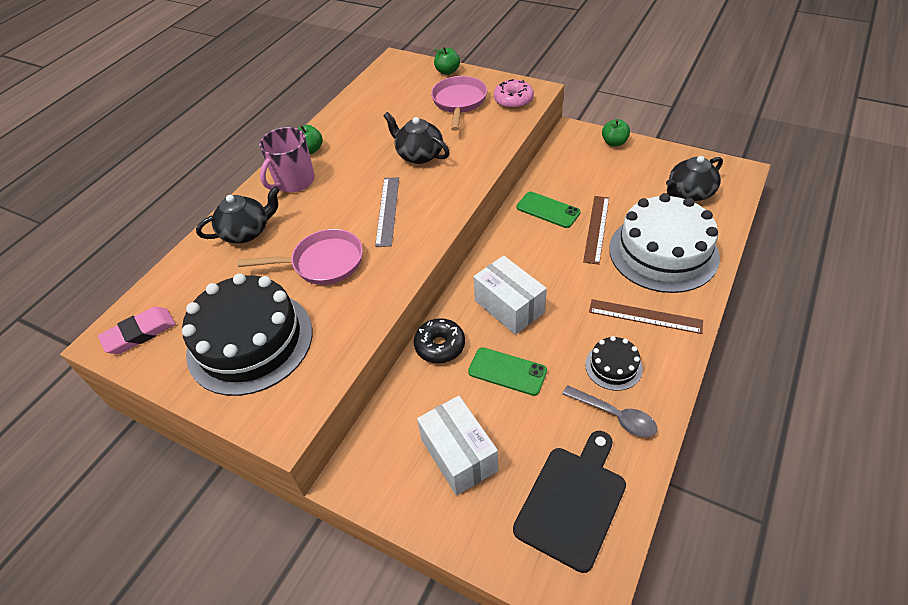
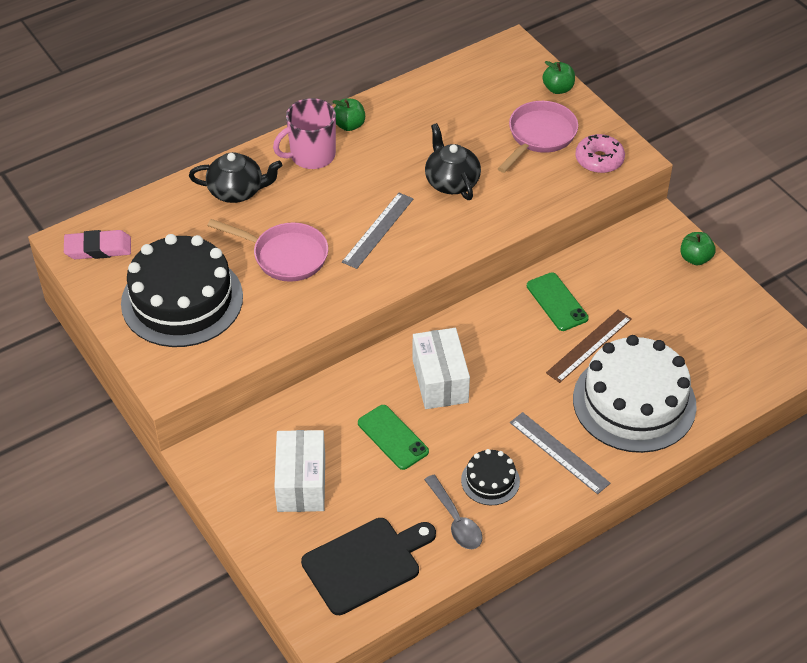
camera: 25 degrees right, 0 degrees up
(440, 346) = (350, 385): black donut -> none
(645, 316) = (559, 452): brown ruler -> grey ruler
(689, 193) = (722, 354): black teapot -> none

